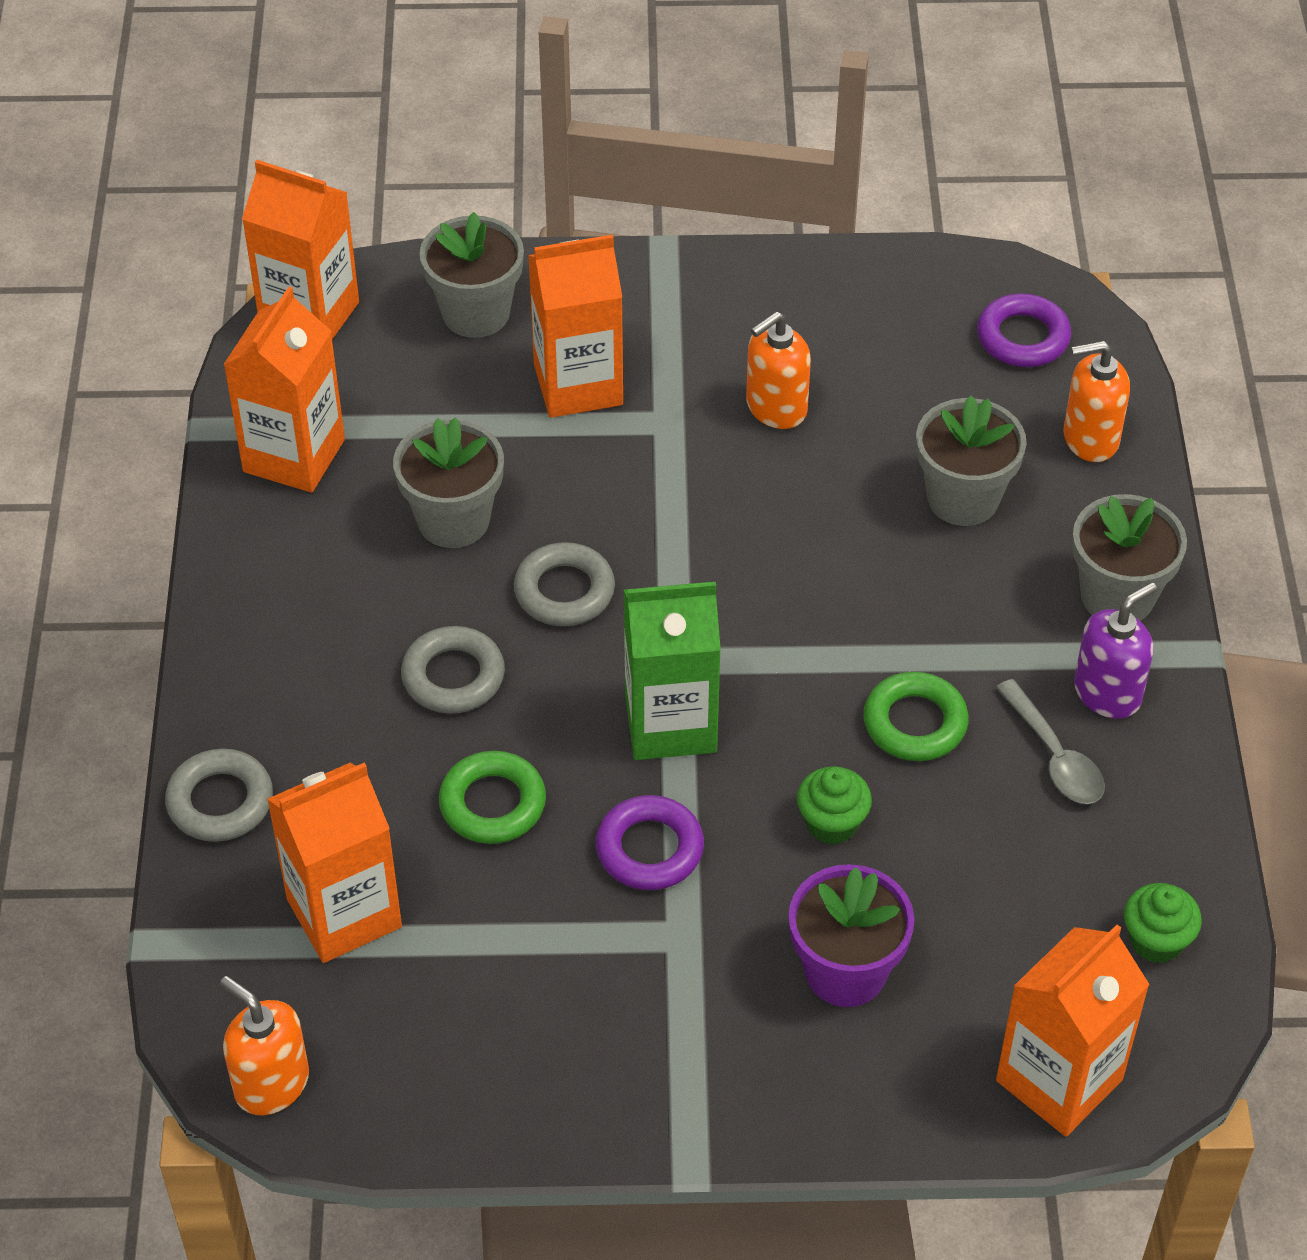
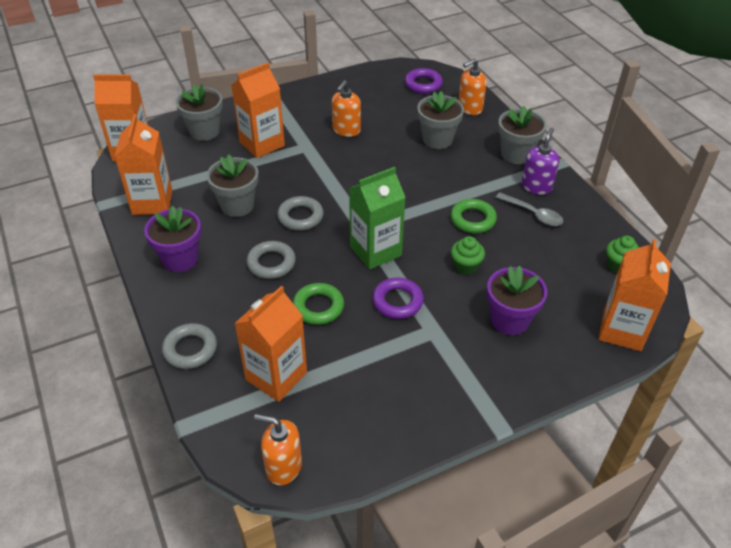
camera: 25 degrees left, 5 degrees down
(288, 605) = (180, 259): none -> purple flower pot

